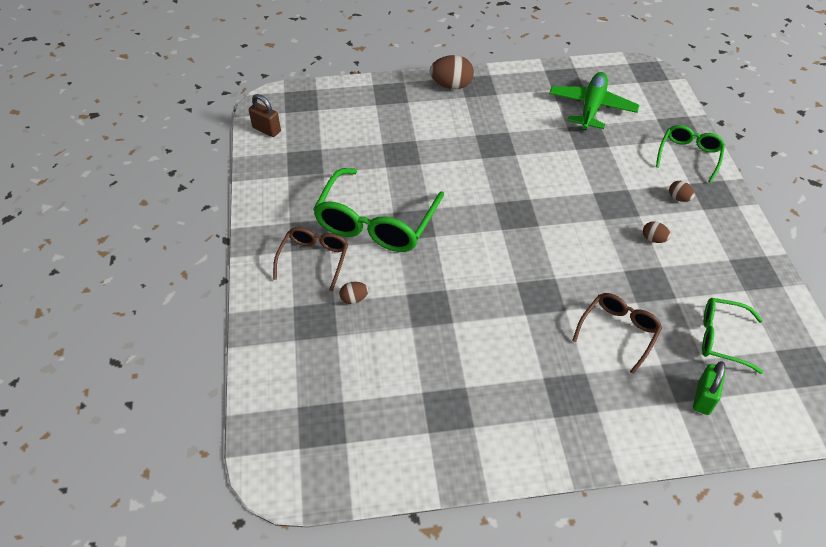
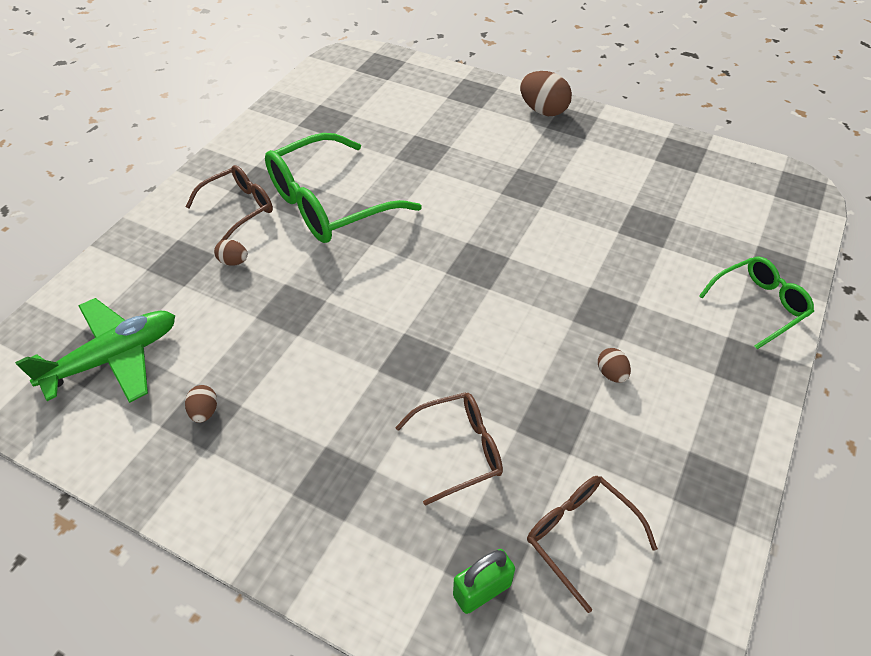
camera: 35 degrees right, 0 degrees up
(266, 130) = (323, 78): brown padlock -> none
(591, 108) = (683, 198): green plane -> green plane (114, 358)
(679, 198) = (693, 346): brown egg -> brown egg (204, 412)
(722, 338) = (580, 537): green glasses -> brown glasses

